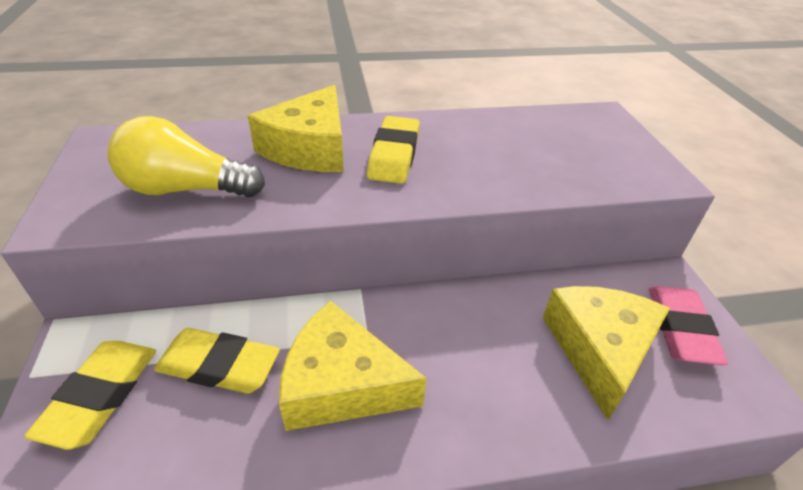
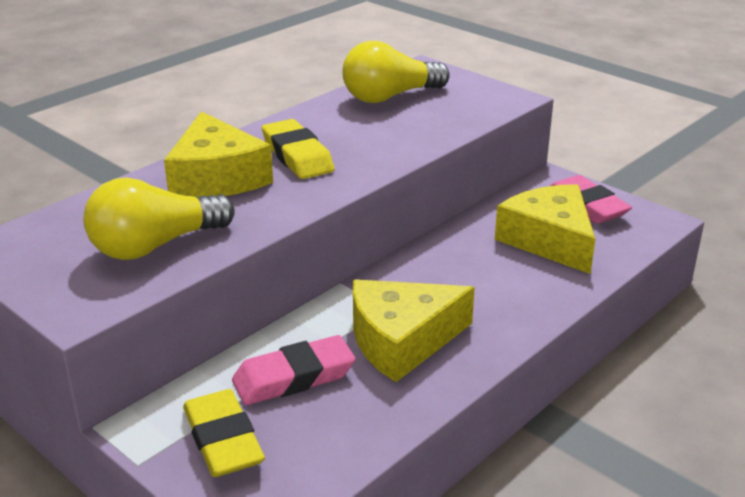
camera: 35 degrees left, 10 degrees down
(219, 366) = (294, 377): yellow eraser -> pink eraser
(541, 131) = (390, 97): none -> yellow light bulb

